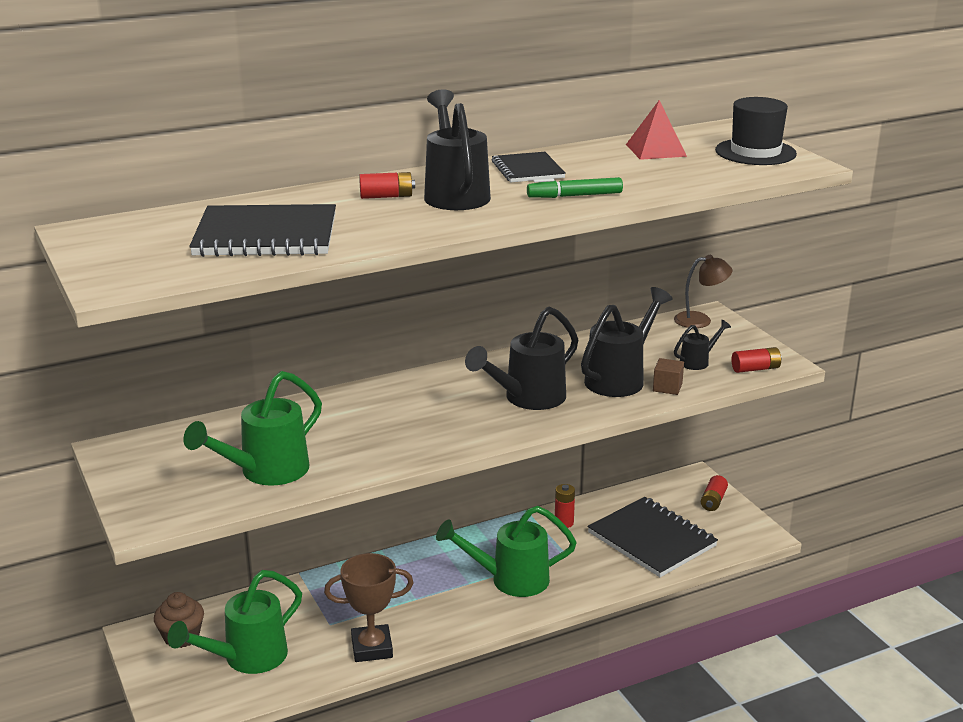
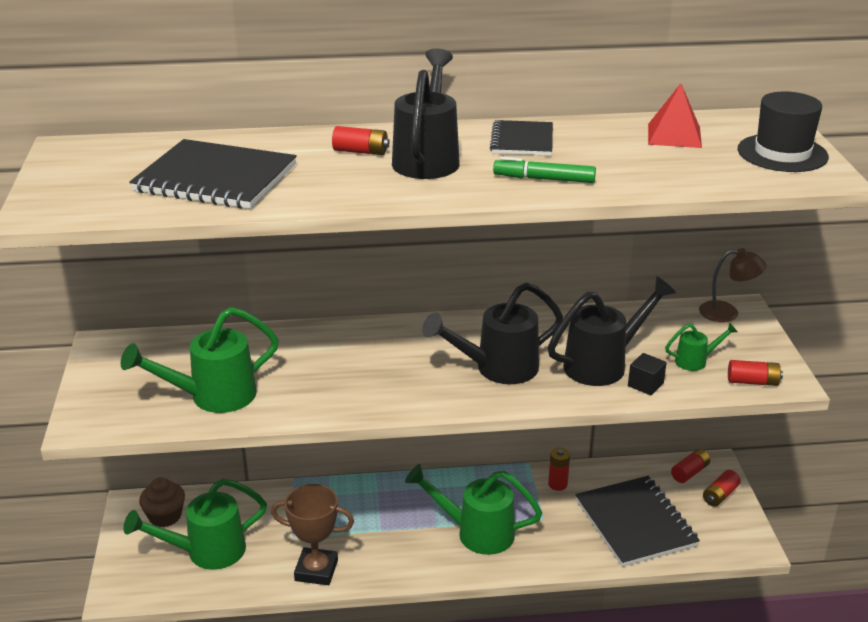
camera: 20 degrees right, 5 degrees up
(667, 387) = (645, 384): brown cube -> black cube
(677, 488) = (689, 472): none -> red battery
(698, 361) = (696, 361): black watering can -> green watering can

